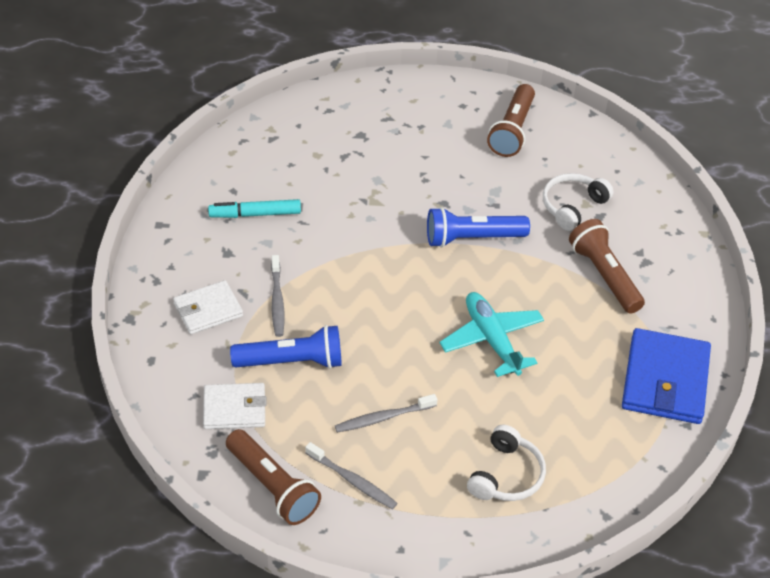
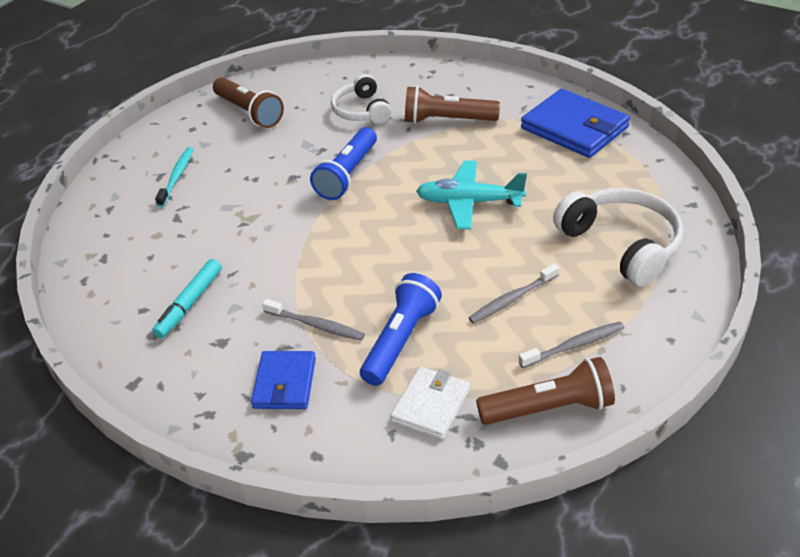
camera: 55 degrees left, 5 degrees down
(208, 310) = (284, 383): white wallet -> blue wallet
(383, 418) = (512, 299): grey toothbrush -> grey toothbrush turned 45 degrees clockwise
(394, 129) = (177, 176): none -> turquoise toothbrush
(506, 475) = (622, 244): white headphones -> white headphones, size x1.55

